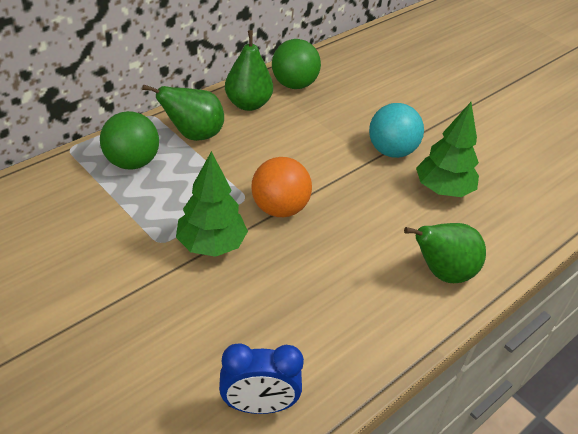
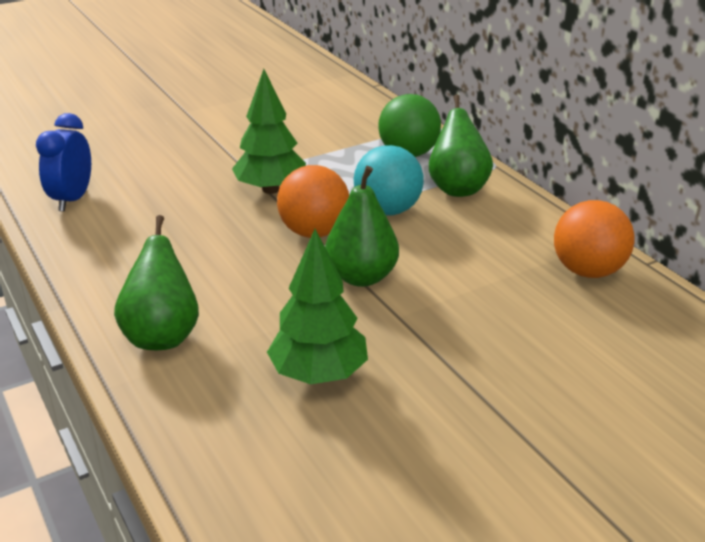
camera: 105 degrees right, 10 degrees down
(248, 104) = (528, 229): green pear -> green pear (361, 277)
(294, 84) = (587, 271): green ball -> orange ball
(391, 151) = (418, 339): turquoise ball -> turquoise ball (387, 210)

